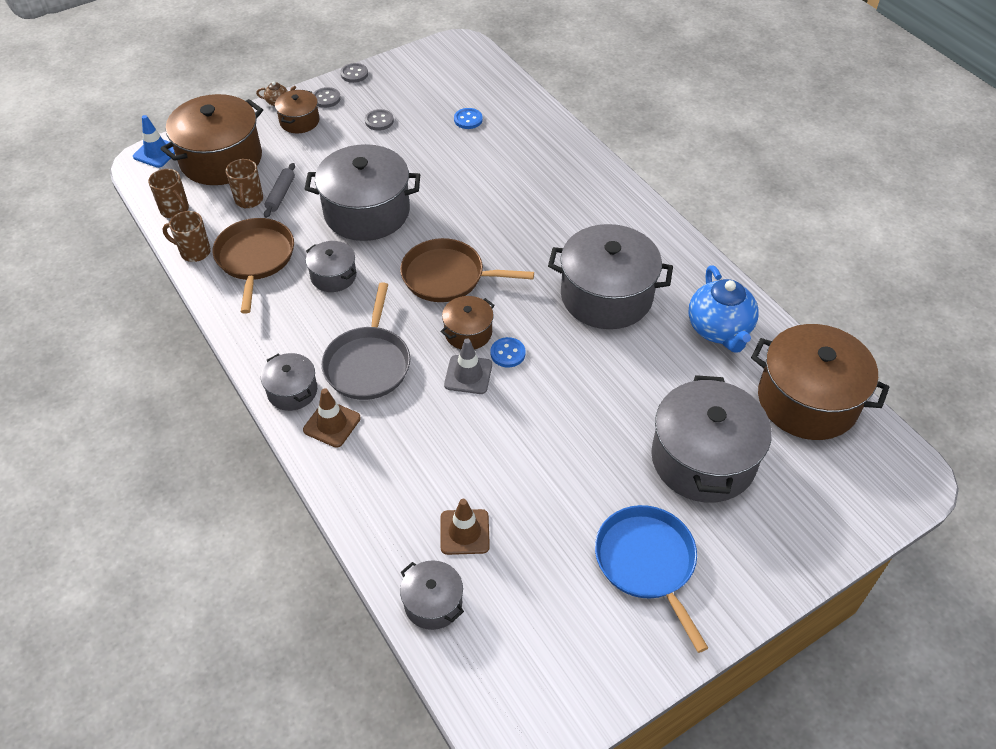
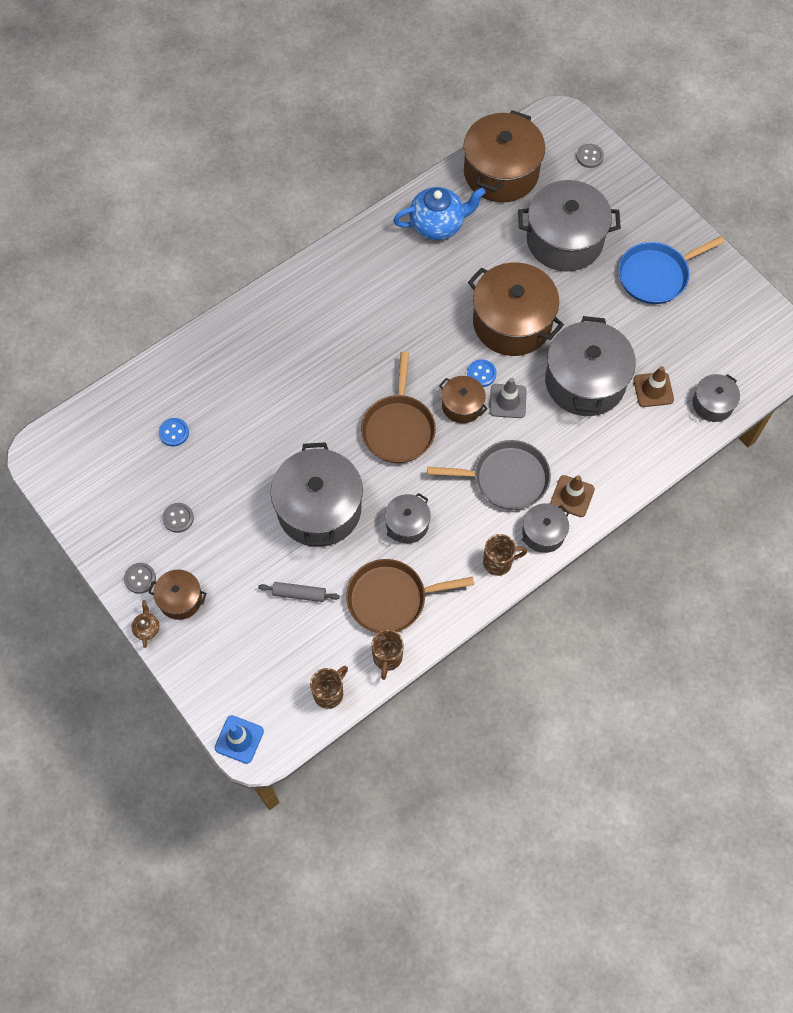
camera: 95 degrees left, 15 degrees up
(221, 159) = (247, 667): brown pot -> brown pot (512, 322)
(249, 200) = (310, 623): brown mug -> brown mug (498, 562)
(354, 74) = (94, 557): grey button -> grey button (589, 157)
(606, 296) = (409, 304): grey pot -> grey pot (585, 381)

